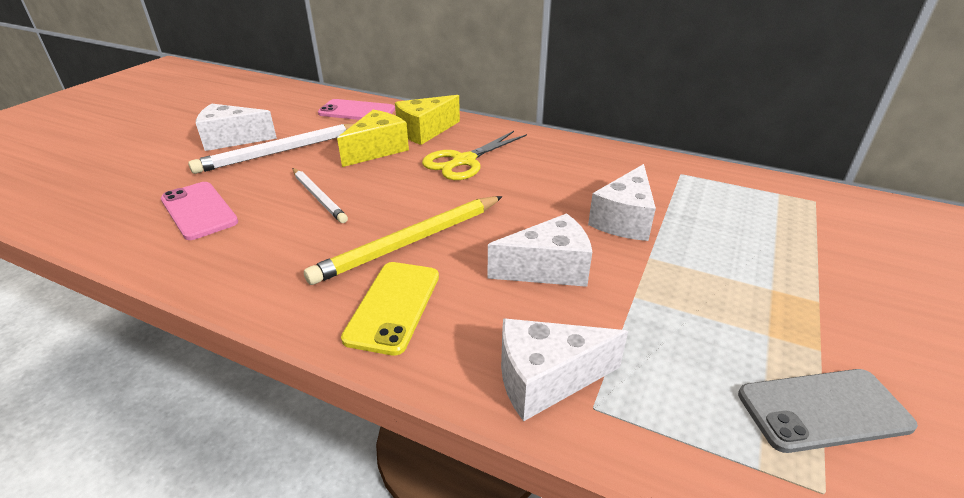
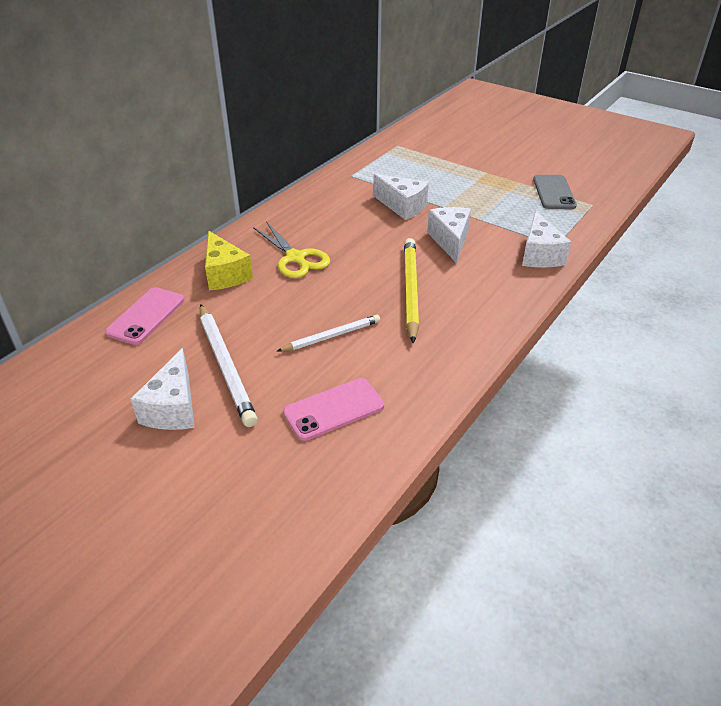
camera: 80 degrees left, 5 degrees up
(377, 150) = (252, 303): yellow cheese -> none
(393, 306) = (480, 300): yellow phone -> none
(410, 242) = (410, 290): yellow pencil -> yellow pencil turned 150 degrees counterclockwise

